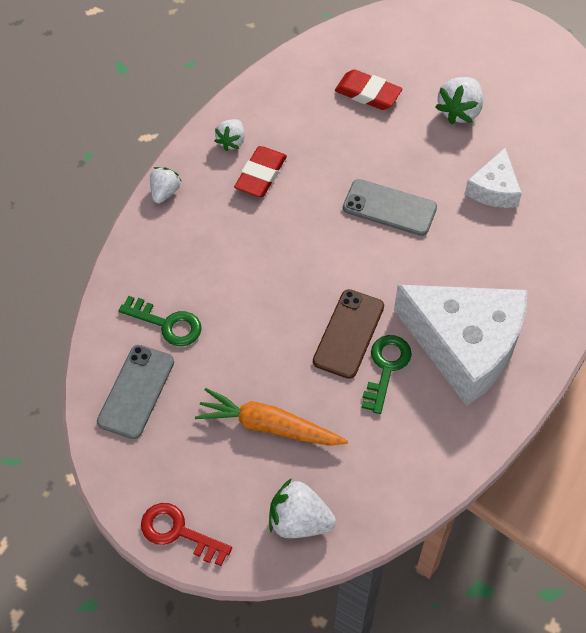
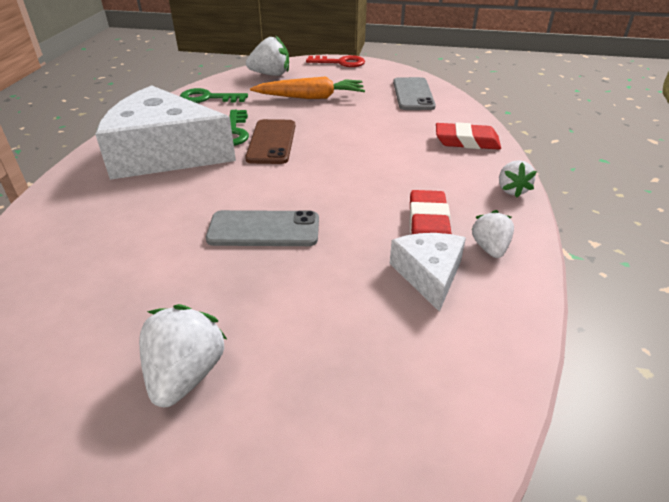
camera: 160 degrees right, 20 degrees down
(167, 324) = (422, 121): green key -> green key (208, 98)
(368, 93) = (349, 362): red eraser -> red eraser (466, 141)
(494, 189) = (129, 278): white cheese -> white cheese (429, 275)

